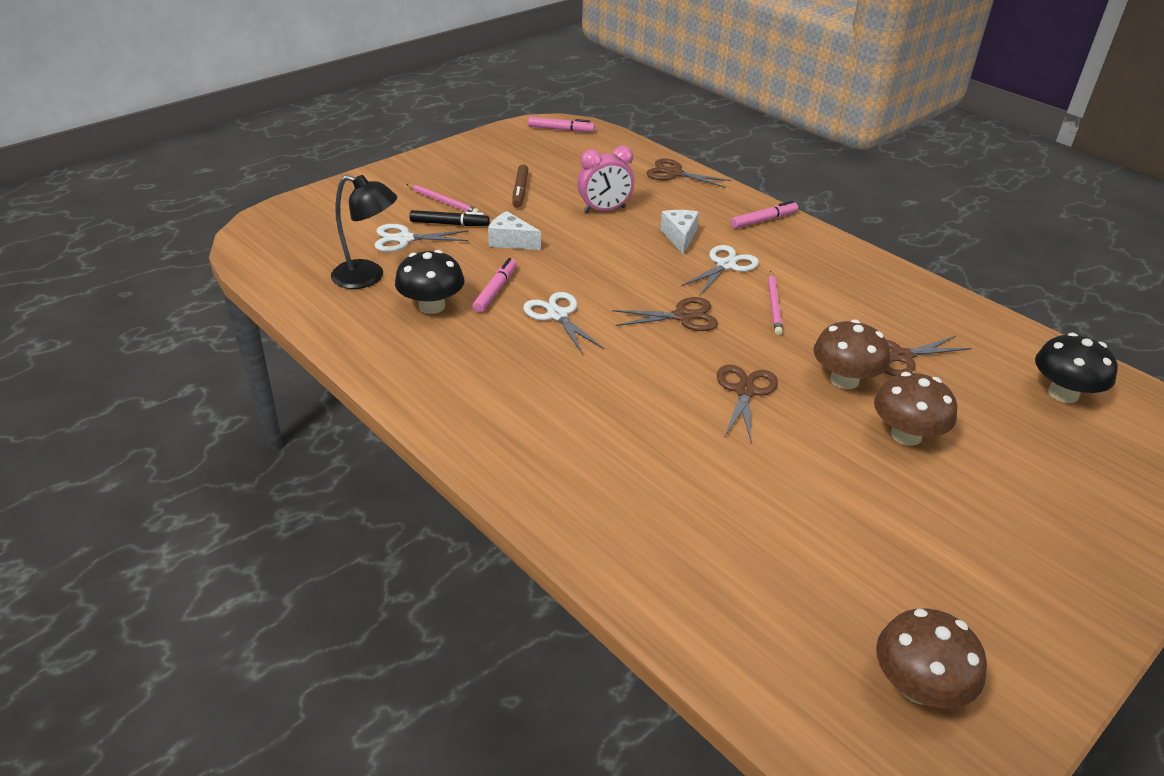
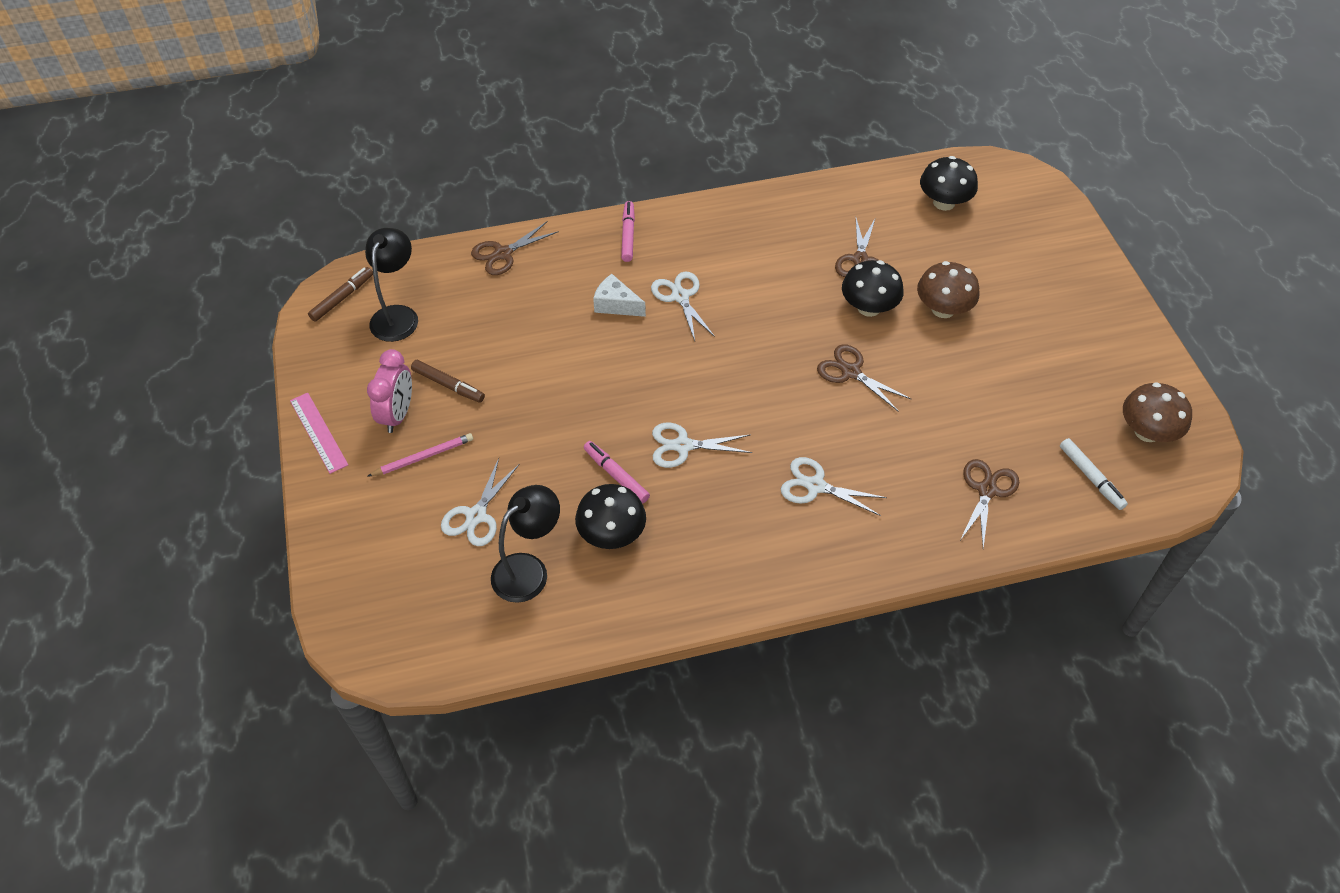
camera: 60 degrees left, 15 degrees up
(432, 158) = (318, 432): none -> pink ruler
(449, 224) = (472, 468): black marker -> none
(511, 241) = (539, 431): white cheese -> none
(561, 129) = (342, 298): pink marker -> brown marker
(567, 153) = (398, 315): none -> black lamp
(577, 408) = (815, 486): none -> white scissors
(604, 210) = (532, 336): pink clock -> pink clock (398, 414)
(682, 316) = (735, 362): brown scissors -> brown scissors (987, 490)
(774, 305) = (754, 296): pink pencil -> none
(783, 641) = (1091, 477): none -> white marker
(844, 380) = (868, 307): brown mushroom -> black mushroom

